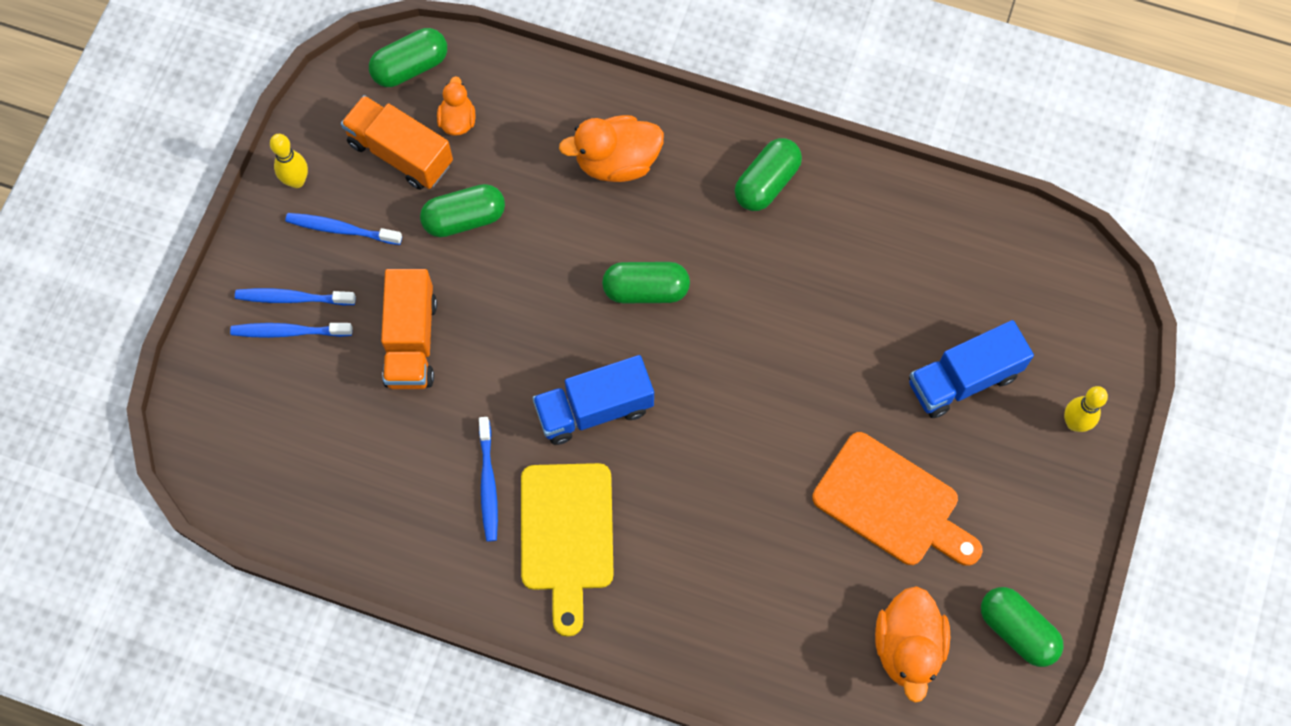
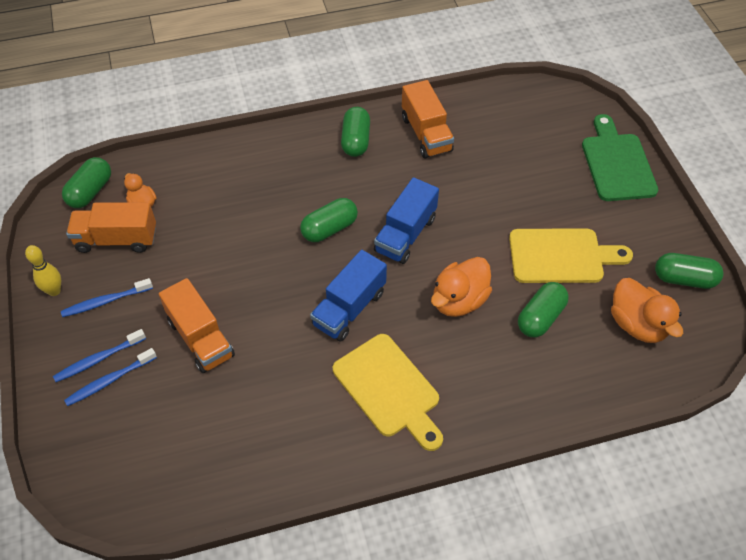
camera: 35 degrees left, 15 degrees down
(464, 218) = (186, 252): green capsule -> green capsule (540, 317)
(488, 483) = (315, 390): blue toothbrush -> none
(617, 162) = (260, 174): orange duck -> orange duck (459, 300)
(862, 227) = (426, 134): none -> orange truck
(892, 503) = (561, 256): orange cutting board -> yellow cutting board
(963, 379) = (543, 175): blue truck -> blue truck (405, 234)
(1074, 423) = (617, 163): yellow bowling pin -> green cutting board

